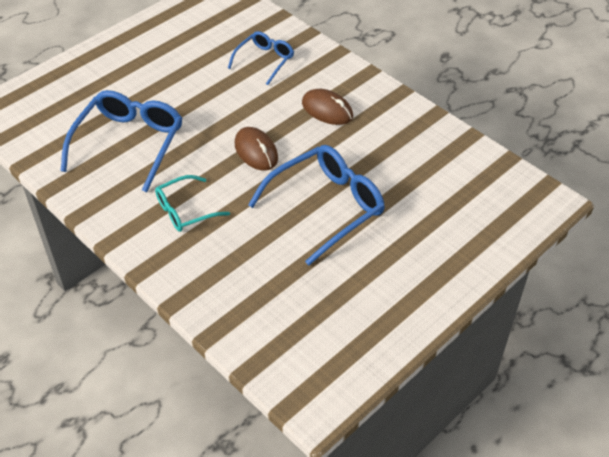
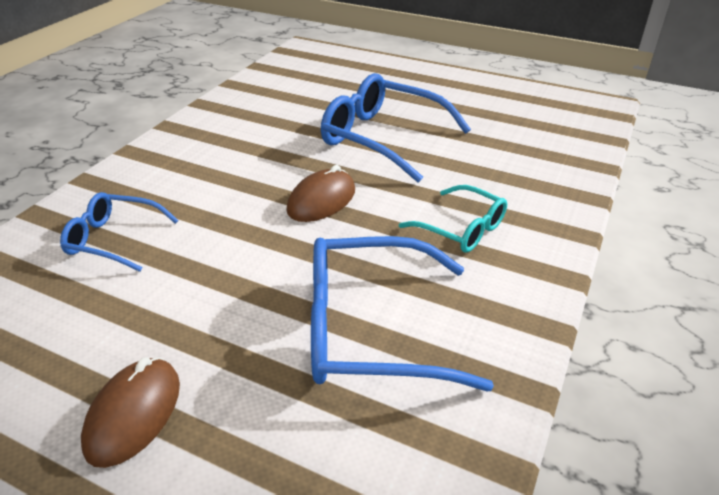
camera: 110 degrees left, 10 degrees down
(327, 110) = (218, 166): brown mouse -> brown mouse (134, 414)

